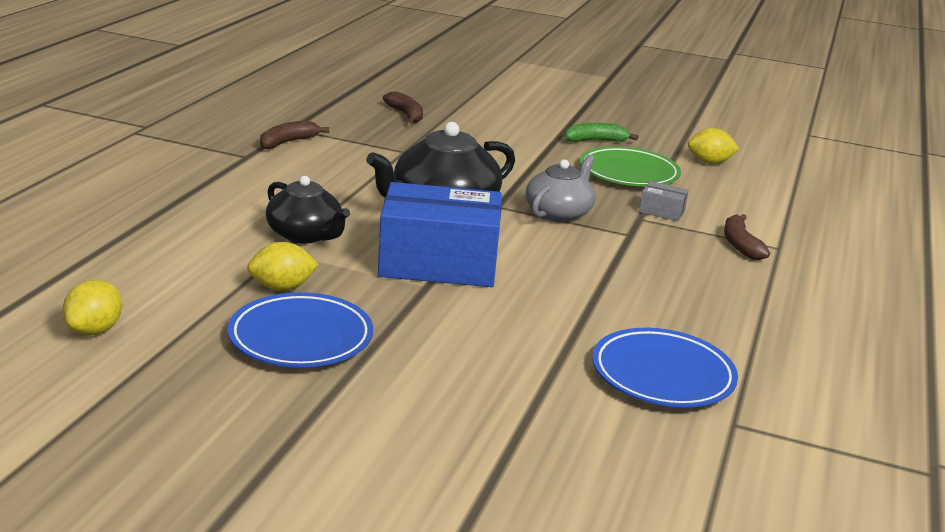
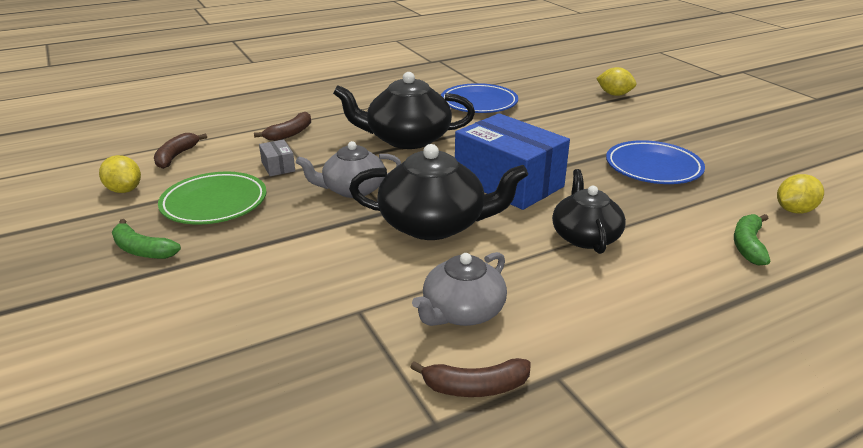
camera: 135 degrees left, 5 degrees up
(142, 271) = (748, 245): none -> green banana
(282, 287) = (641, 200): yellow lemon -> yellow lemon (614, 94)
(339, 166) = (462, 312): none -> grey teapot
(406, 115) = (239, 390): brown banana -> brown banana (176, 156)
(624, 279) = (407, 139): none -> black teapot

